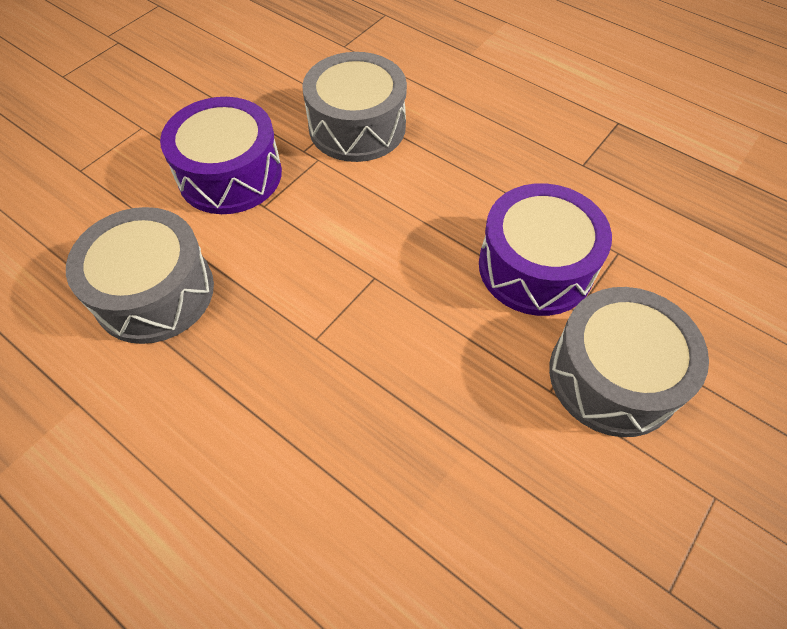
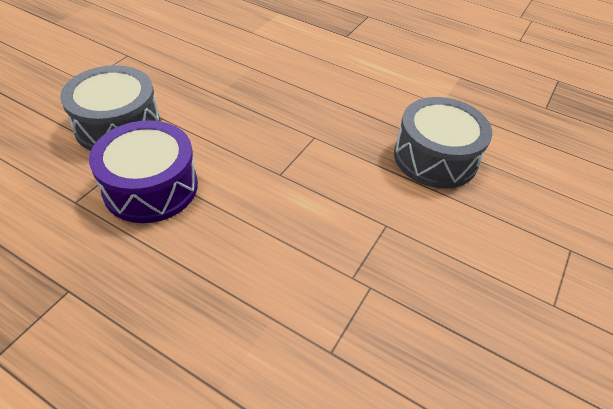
camera: 170 degrees right, 10 degrees down
(230, 174) = (430, 253): purple drum -> none
(357, 126) = (320, 324): grey drum -> none

